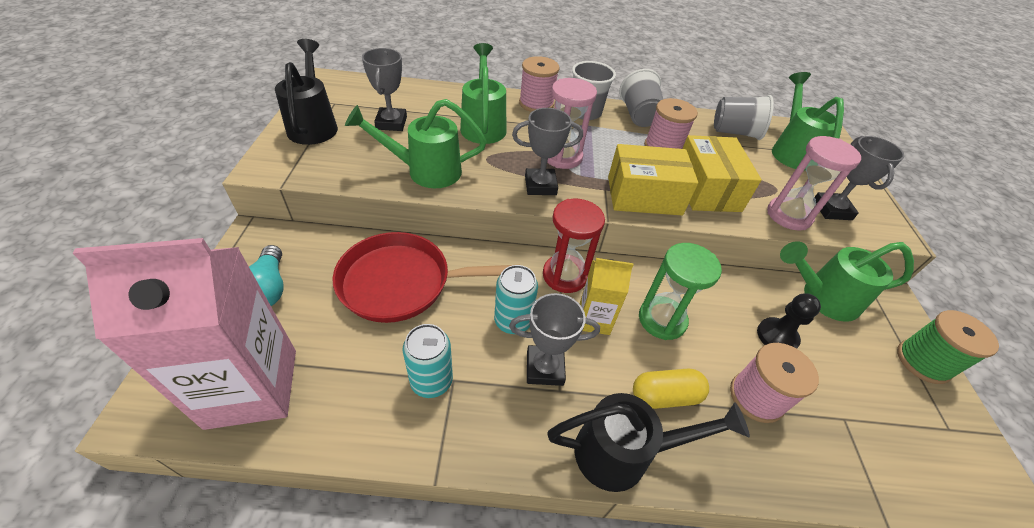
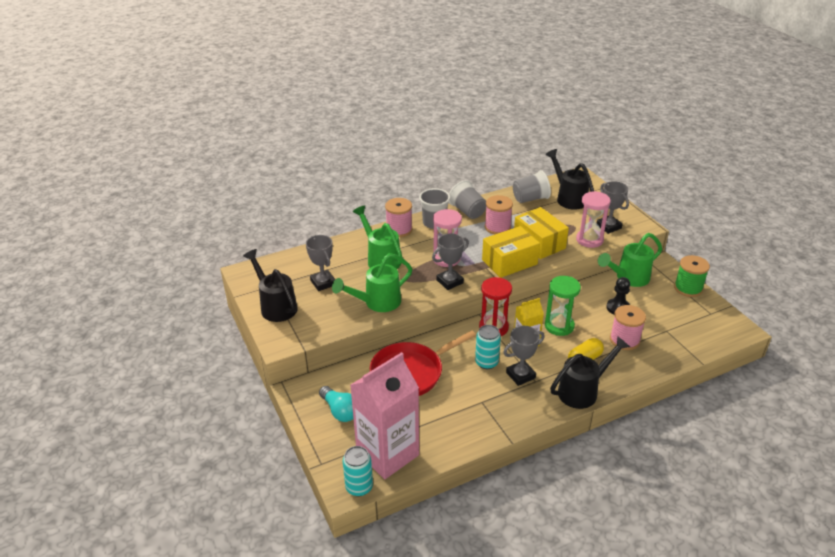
camera: 25 degrees left, 10 degrees down
(431, 381) = (472, 407): turquoise can -> turquoise can (359, 487)
(791, 151) = (568, 198): green watering can -> black watering can

